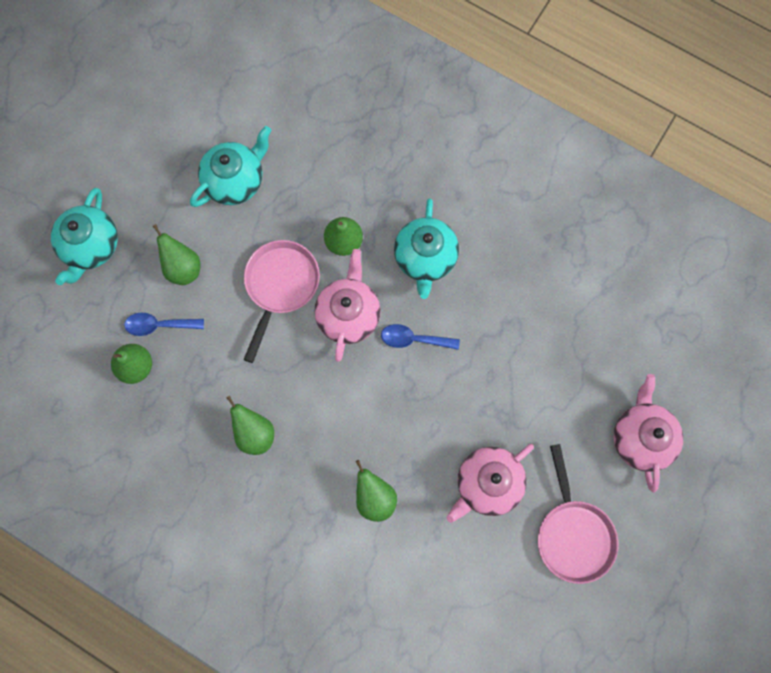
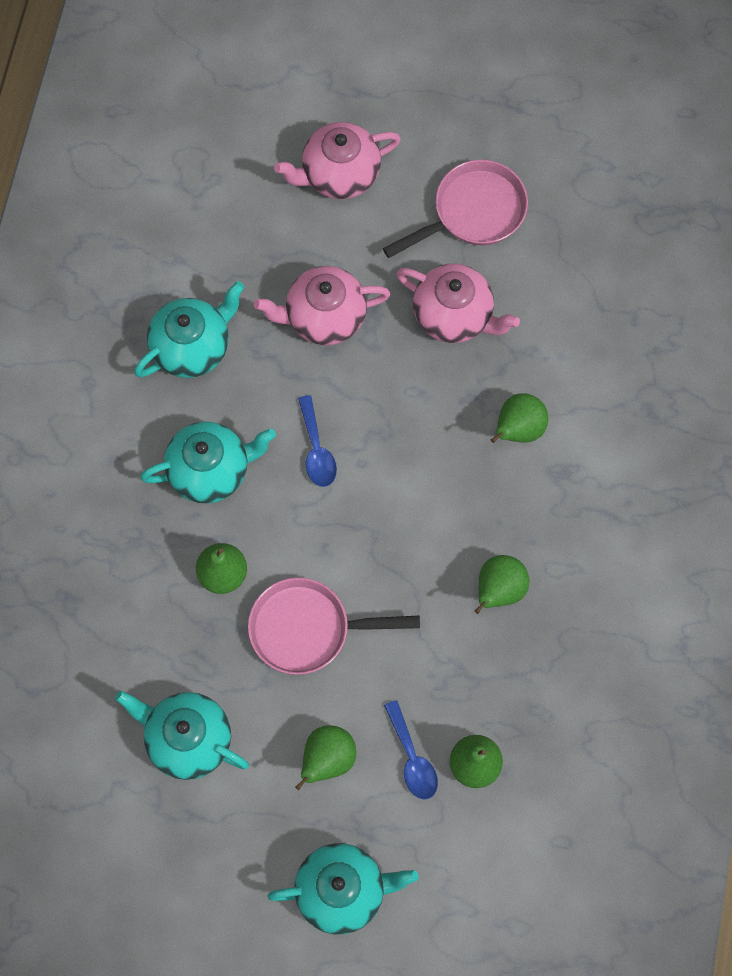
camera: 110 degrees left, 5 degrees down
(348, 314) = (314, 535): pink teapot -> pink teapot (324, 317)
(528, 277) = (192, 347): none -> turquoise teapot

